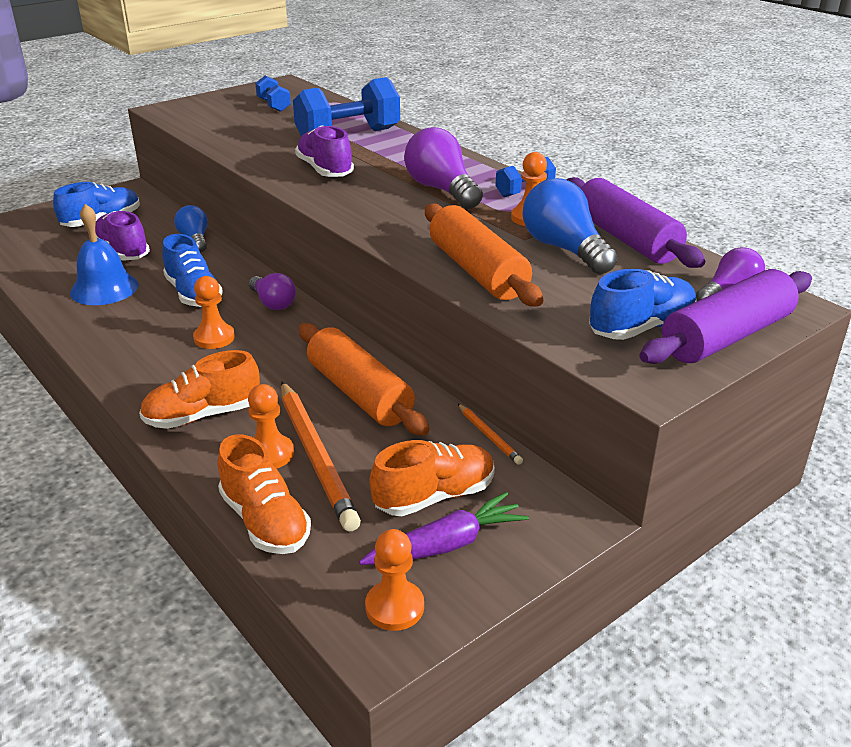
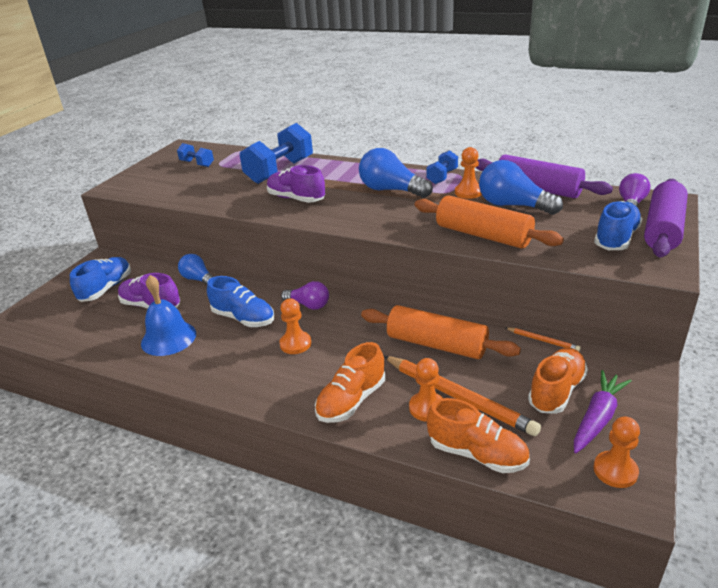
camera: 25 degrees left, 0 degrees up
(442, 190) = (391, 190): purple light bulb -> blue light bulb

